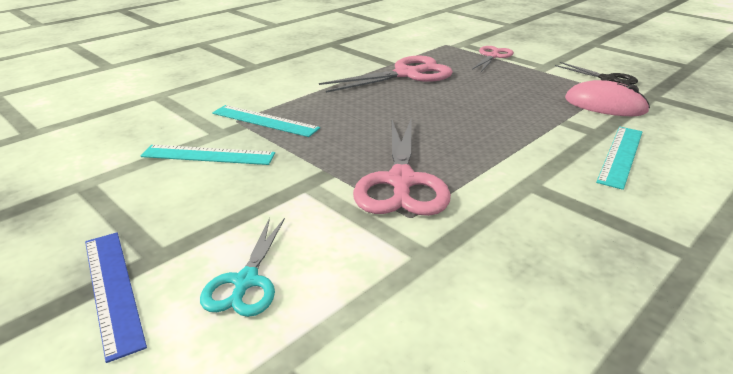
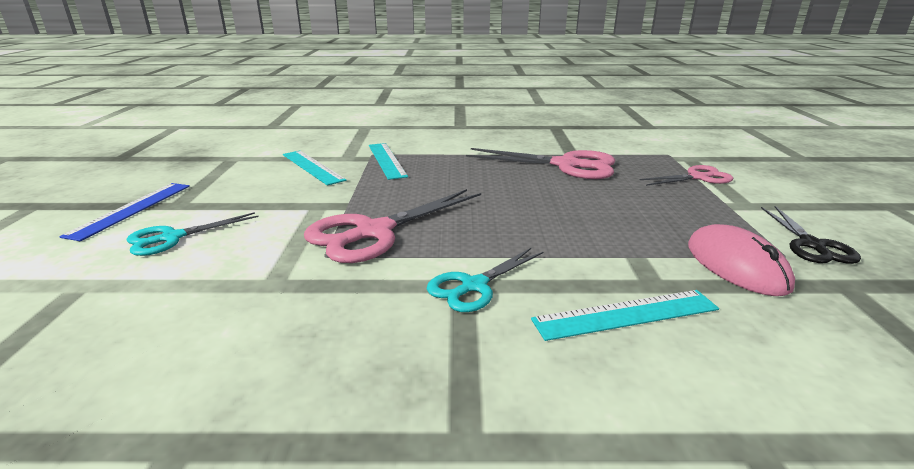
camera: 45 degrees right, 5 degrees down
(535, 181) = (474, 286): none -> turquoise scissors

